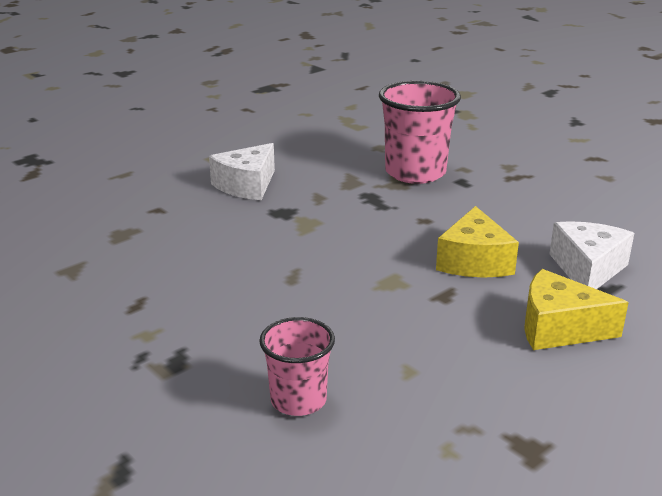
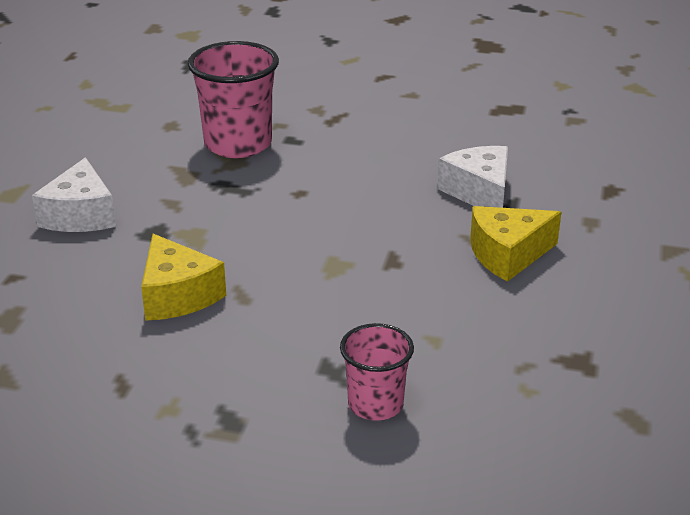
camera: 35 degrees left, 5 degrees up
(474, 261) = (384, 219): yellow cheese -> yellow cheese (177, 295)

